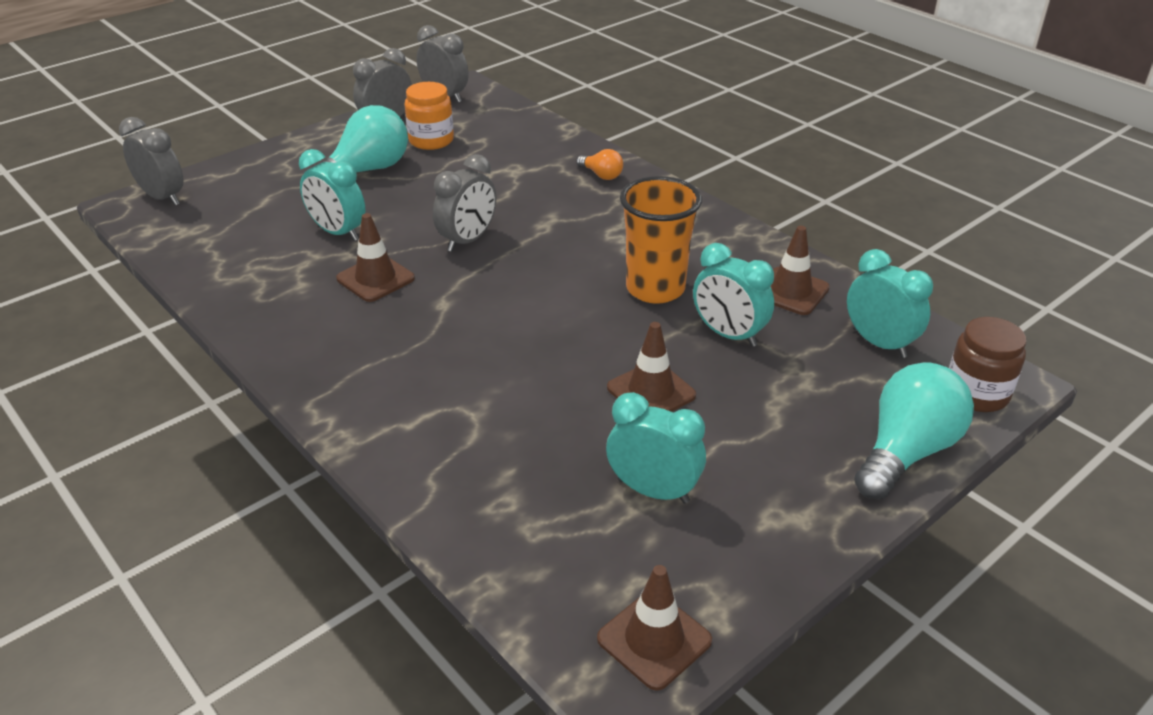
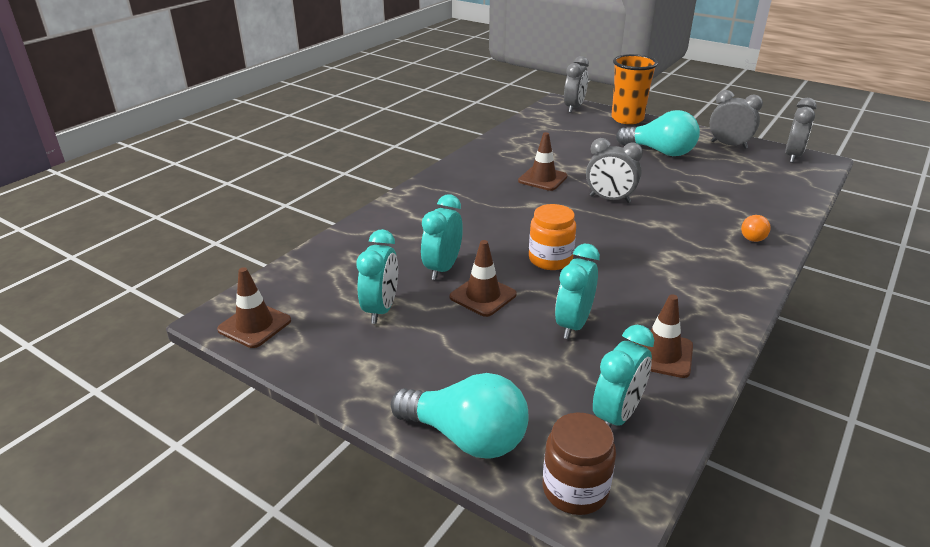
camera: 75 degrees right, 5 degrees down
(338, 232) = (581, 158): turquoise clock -> turquoise clock (442, 268)
(431, 140) = (723, 163): orange jar -> orange jar (550, 259)
(655, 289) = (610, 282): orange cup -> orange cup (627, 119)

